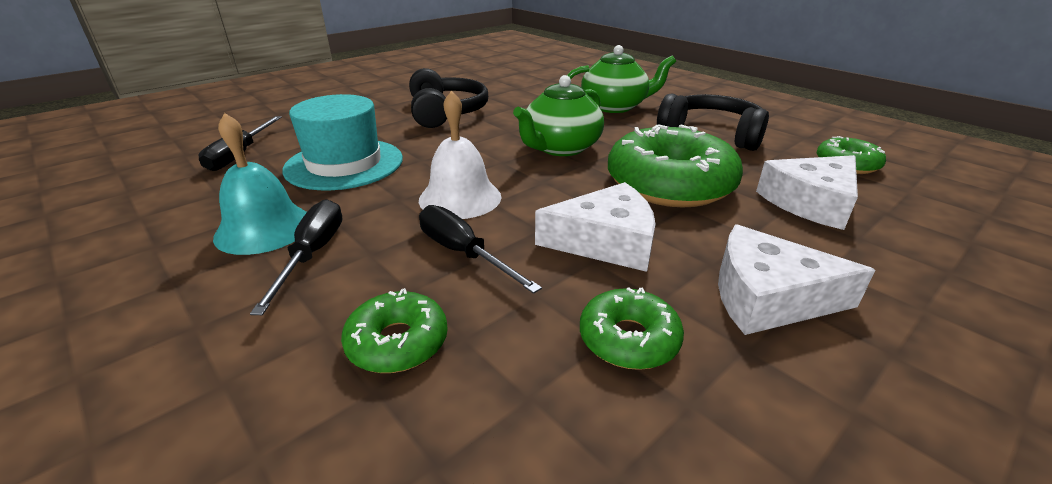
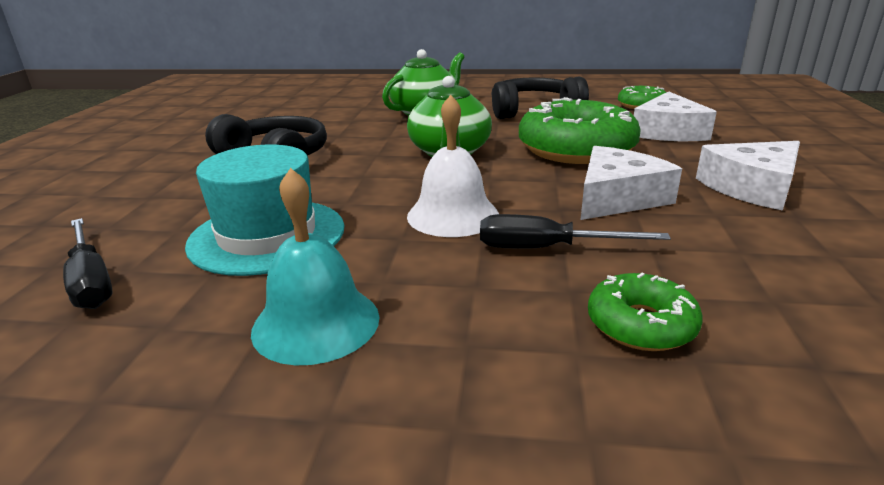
camera: 40 degrees left, 5 degrees down
(312, 255) = (425, 314): black screwdriver -> none
(628, 339) = (746, 242): green donut -> none

